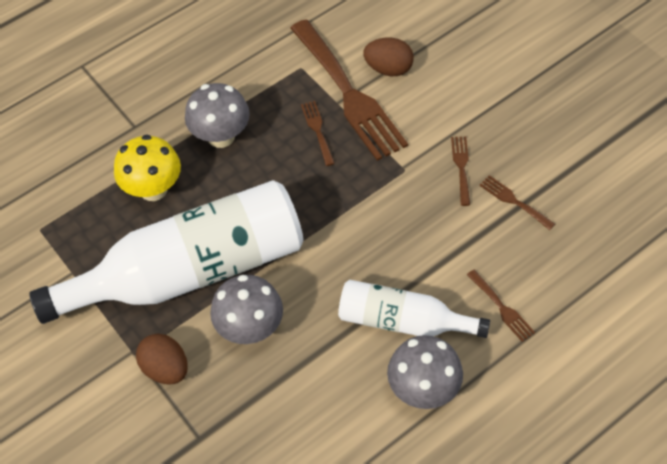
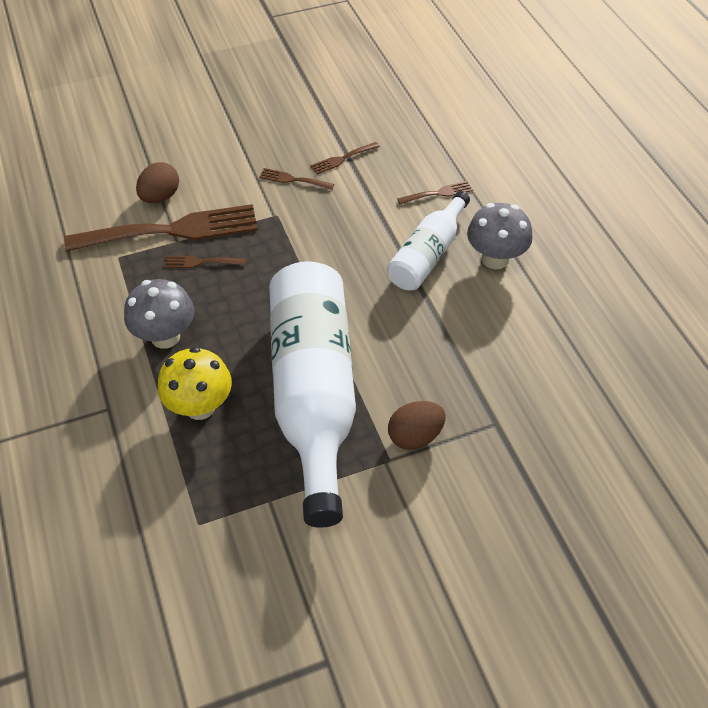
camera: 75 degrees left, 5 degrees down
(250, 328) = (395, 361): grey mushroom -> none

